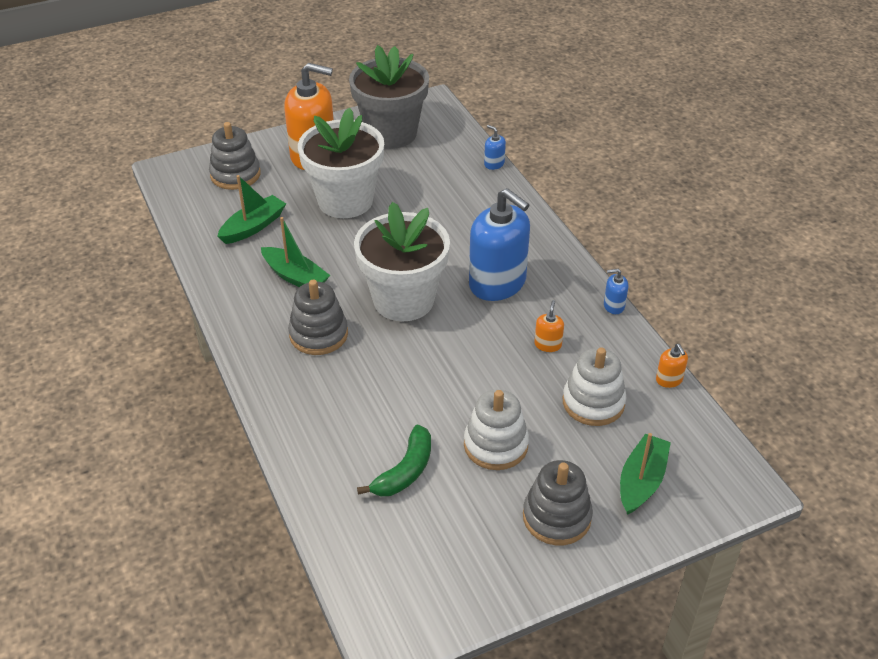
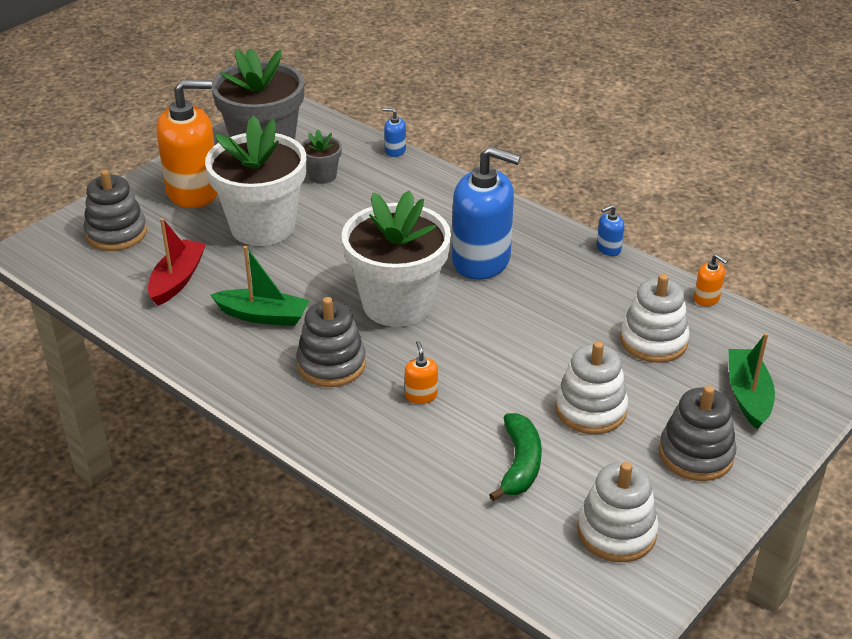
camera: 25 degrees left, 5 degrees down
(253, 227) = (177, 280): green boat -> red boat
(420, 170) = (322, 176): none -> grey flower pot
(441, 558) = (616, 532): none -> white stacking toy
(548, 344) = (572, 302): orange soap dispenser -> orange soap dispenser (421, 395)

